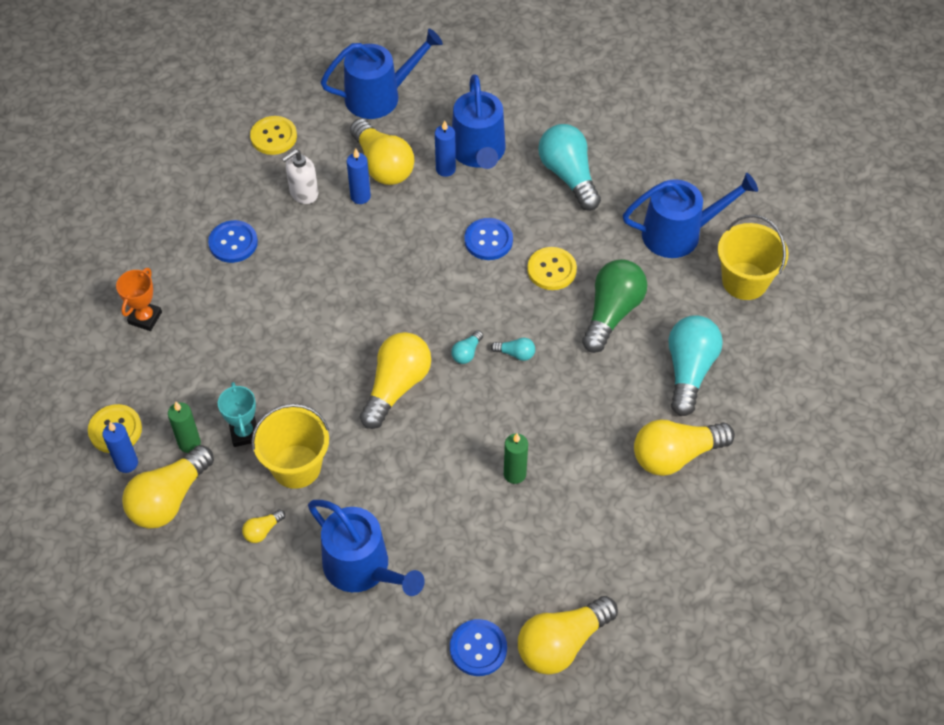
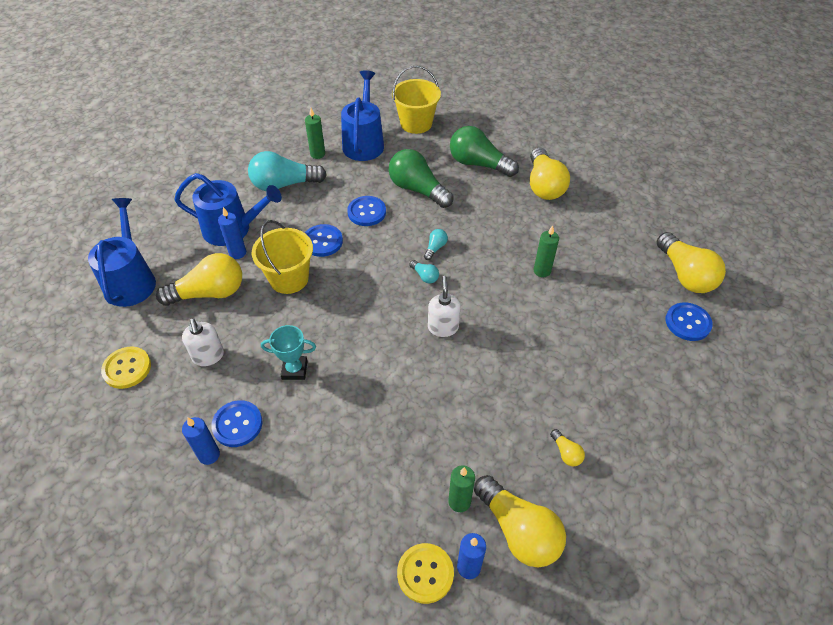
camera: 75 degrees left, 5 degrees down
(145, 318) = (294, 522): orange trophy -> none
(244, 433) = (460, 451): turquoise trophy -> turquoise trophy (294, 370)
(296, 466) = (505, 414): yellow bucket -> yellow bucket (289, 278)
(360, 196) = (235, 315): blue candle -> blue candle (209, 455)
(362, 568) = (612, 384): blue watering can -> none
(396, 386) = (443, 327): yellow light bulb -> white soap dispenser
(551, 270) = (366, 212): yellow button -> blue button
(636, 192) = (317, 154): none -> green candle
(689, 370) = (478, 164): turquoise light bulb -> green light bulb

